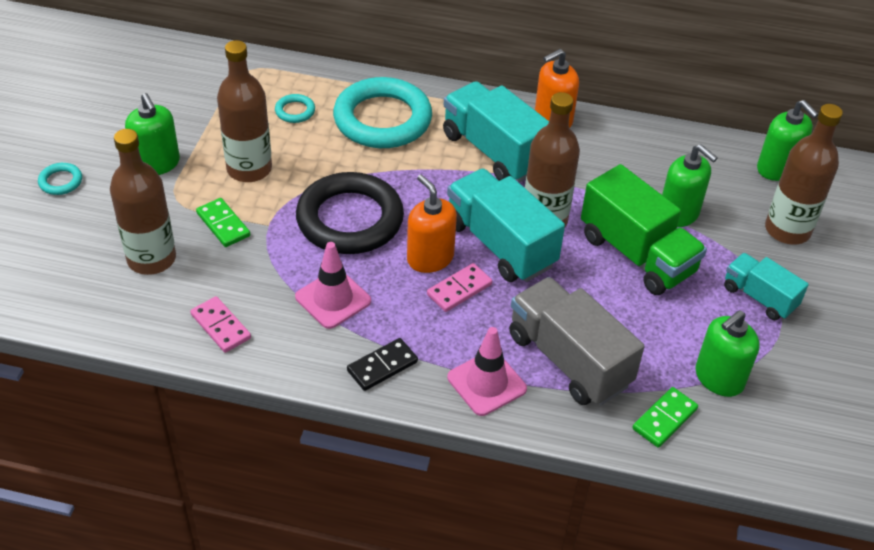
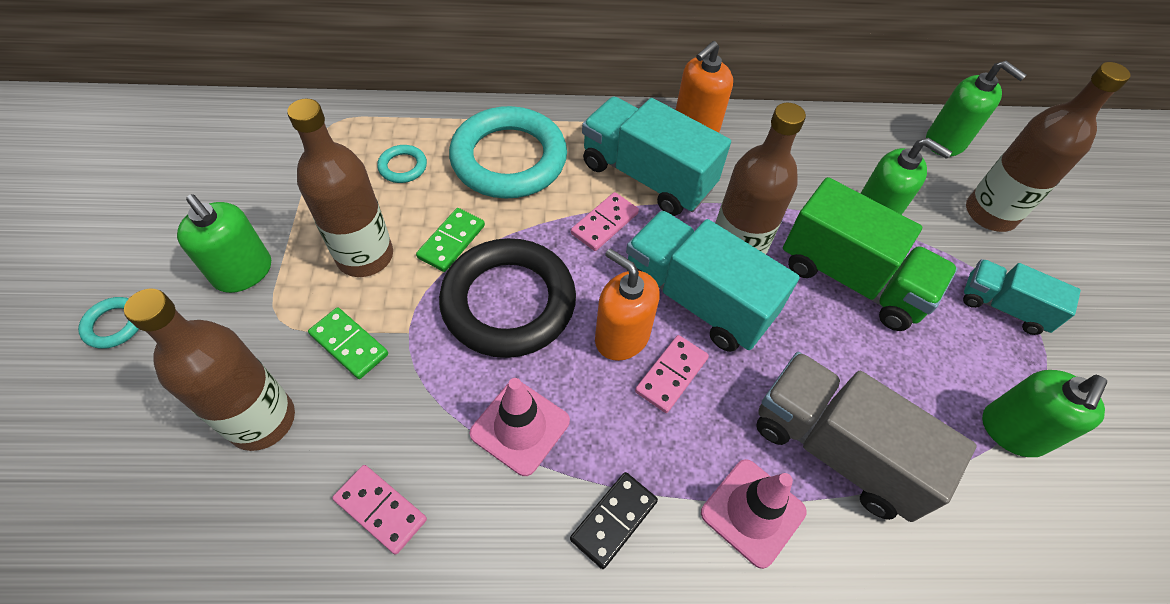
camera: 15 degrees left, 10 degrees up
(445, 179) = (604, 223): none -> pink domino
(664, 419) = (981, 510): green domino -> green domino (451, 241)

